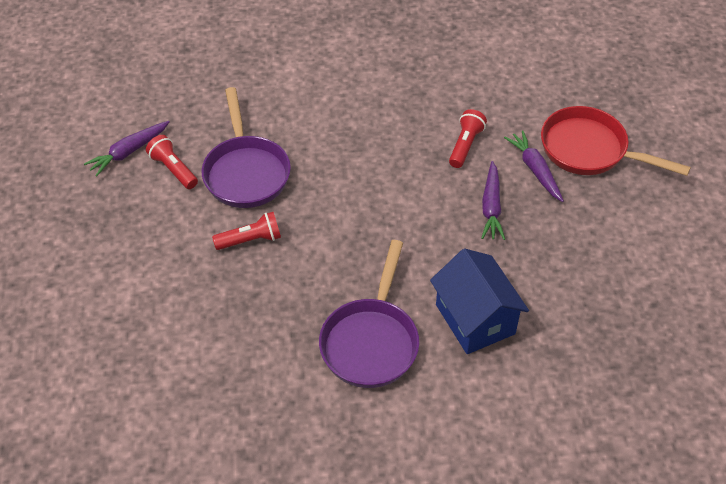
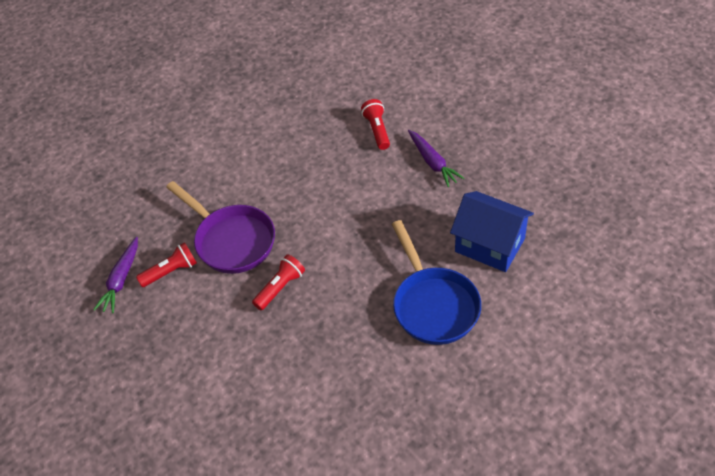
camera: 30 degrees left, 0 degrees up
(173, 169) = (171, 271): red flashlight -> red flashlight turned 135 degrees clockwise
(371, 341) = (433, 305): purple pan -> blue pan
(535, 170) = (439, 120): purple carrot -> none
(590, 150) = (464, 87): red pan -> none

